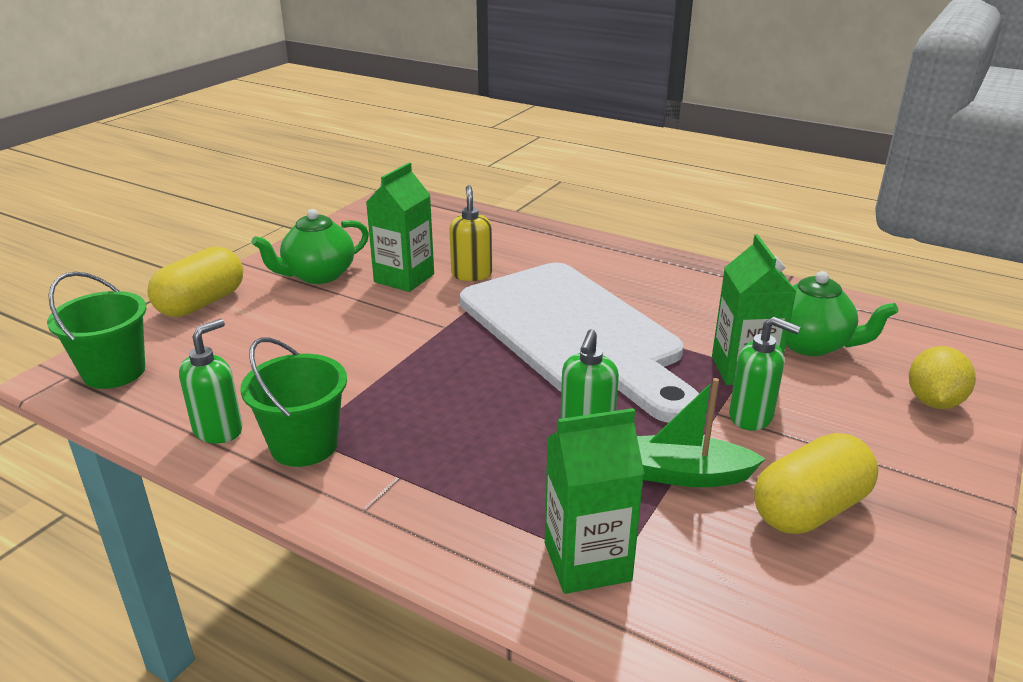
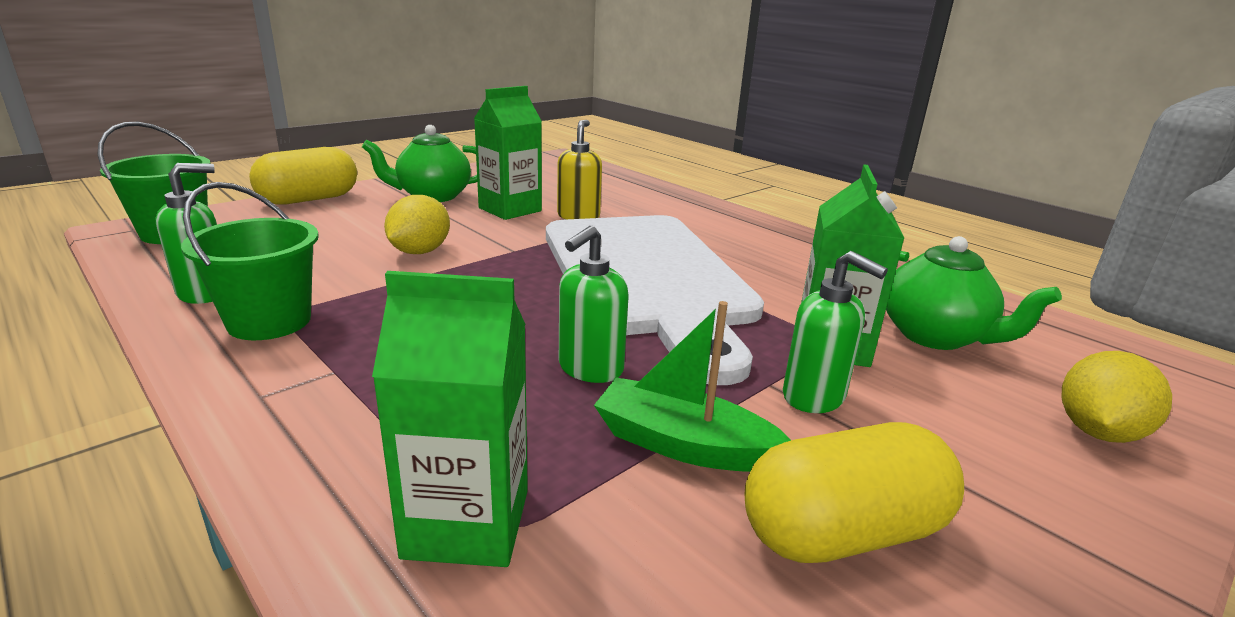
camera: 15 degrees right, 5 degrees down
(364, 345) = (420, 252): none -> yellow lemon

